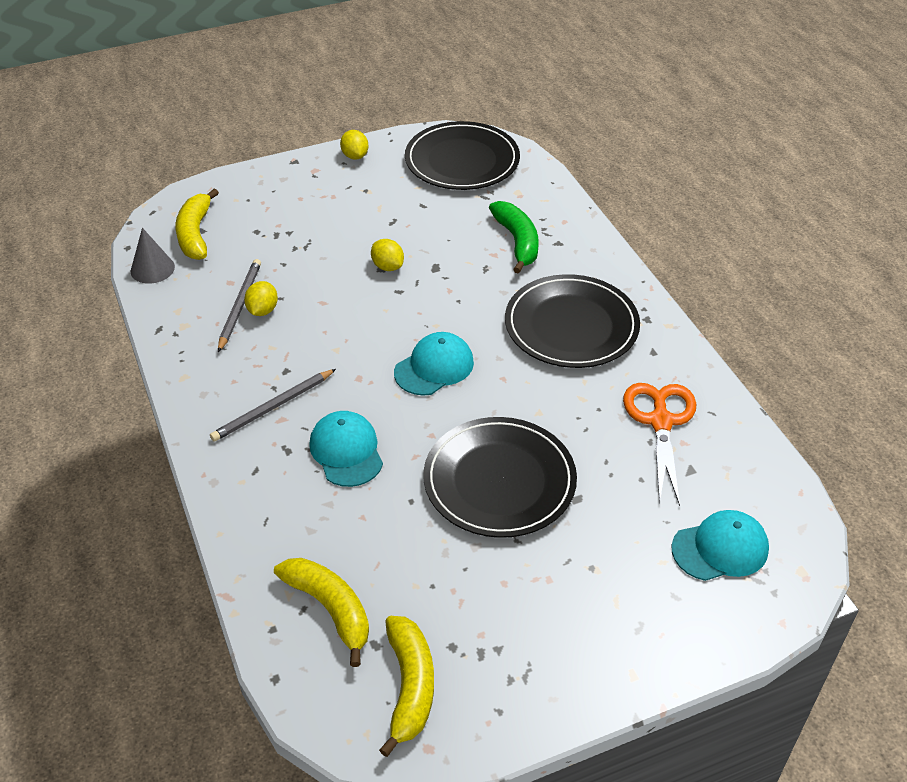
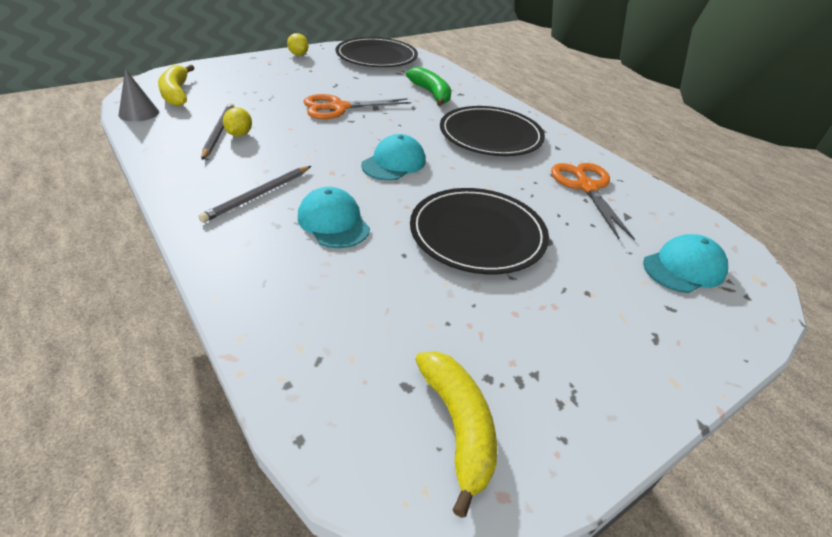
camera: 15 degrees left, 5 degrees down
(330, 609) = (348, 356): yellow banana -> none
(387, 266) = (338, 108): yellow lemon -> orange scissors

